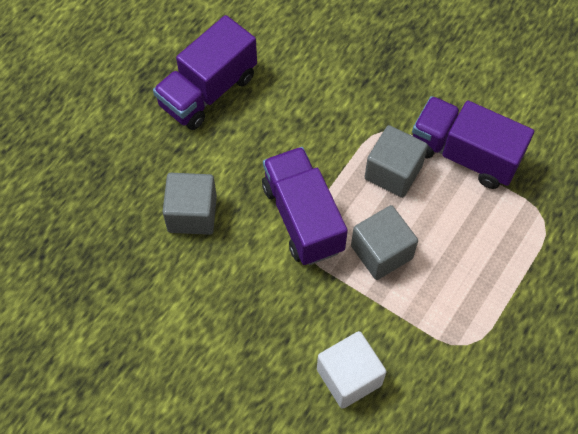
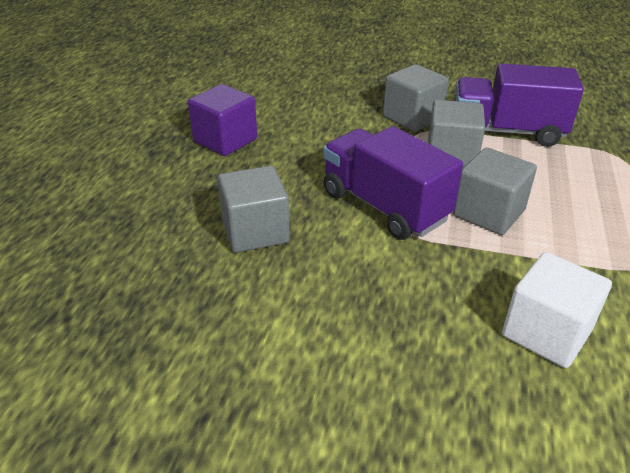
camera: 20 degrees left, 25 degrees down
(208, 91) = (225, 140): purple truck -> purple cube
(389, 107) = (412, 117): none -> grey cube

